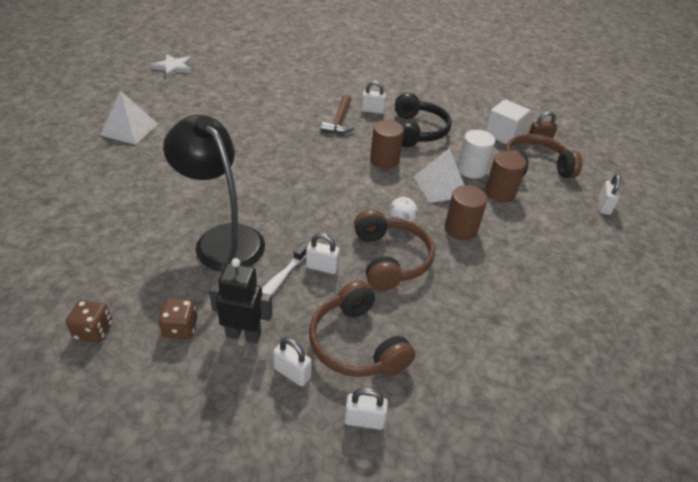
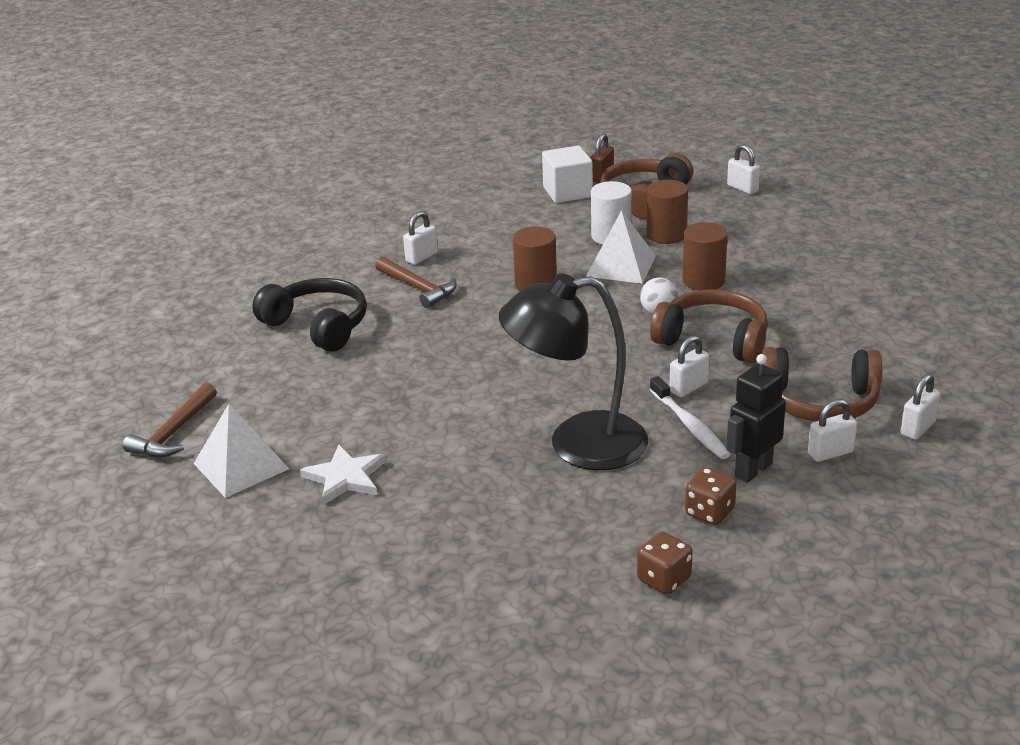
camera: 50 degrees left, 10 degrees down
(147, 100) = (174, 432): none -> brown hammer
(173, 67) = (102, 385): white star -> white star (345, 477)
(417, 131) = (501, 242): black headphones -> black headphones (318, 326)

